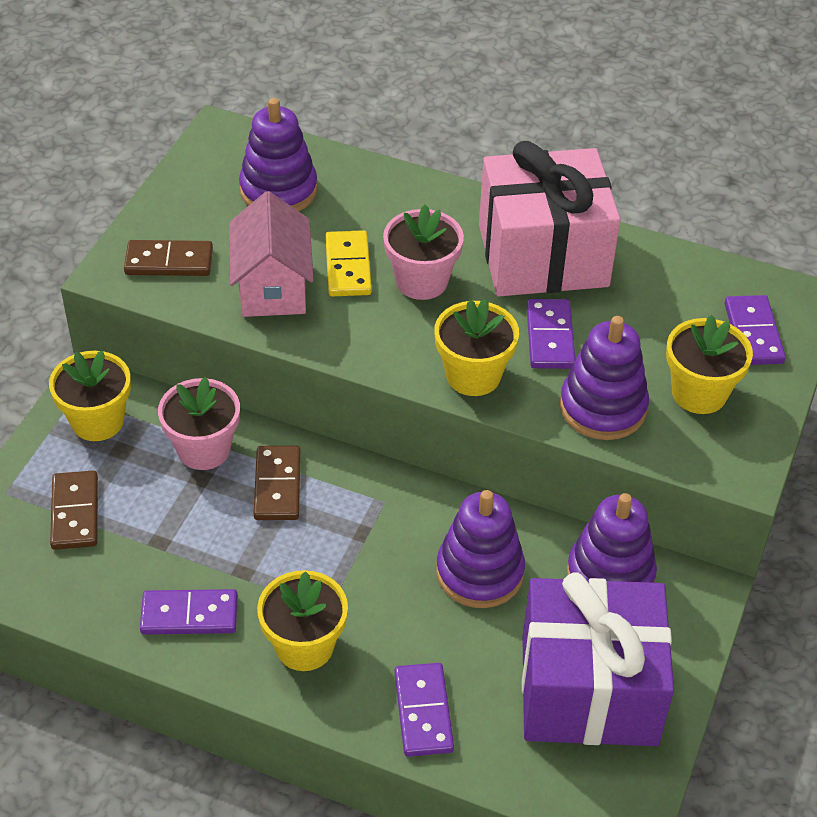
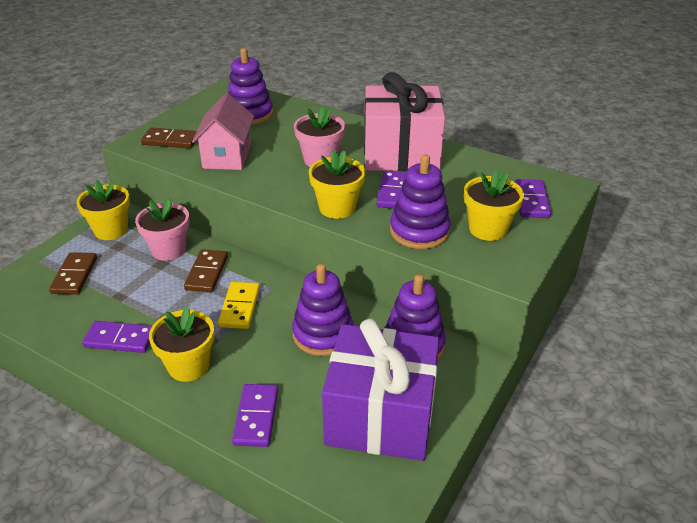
camera: 10 degrees right, 10 degrees down
(348, 267) = (277, 150): yellow domino -> yellow domino (240, 307)

